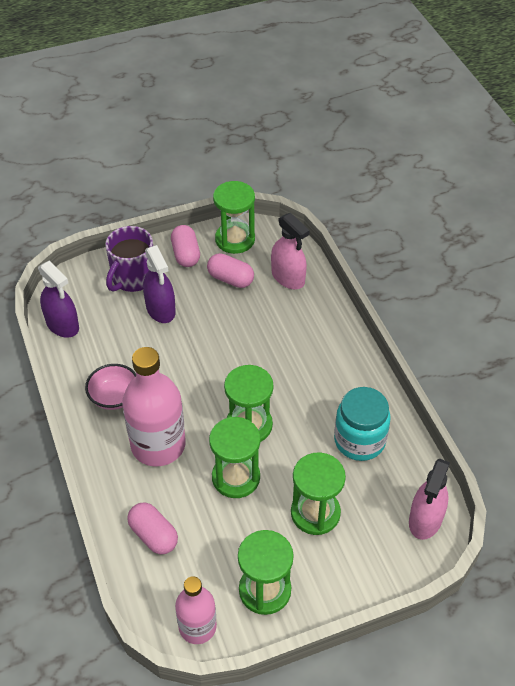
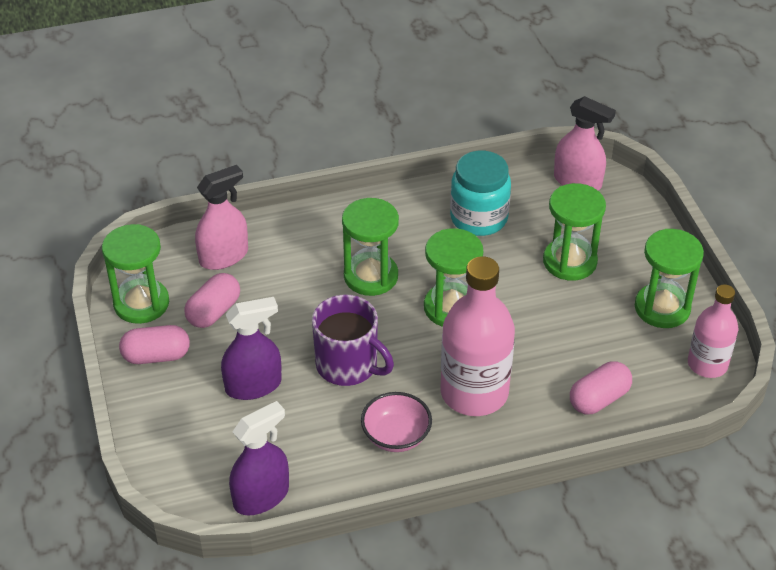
camera: 85 degrees left, 5 degrees down
(133, 278) = (187, 415): purple mug -> purple mug (348, 365)
(236, 477) = (523, 323): green hourglass -> green hourglass (371, 276)

